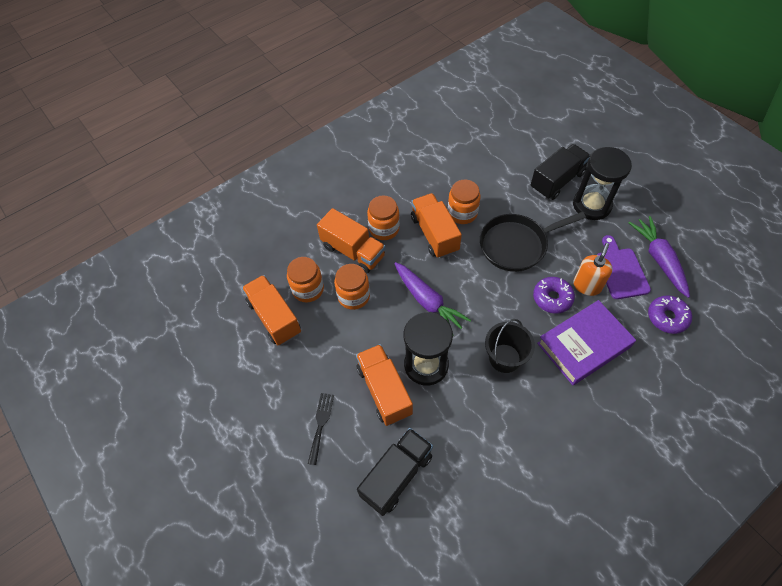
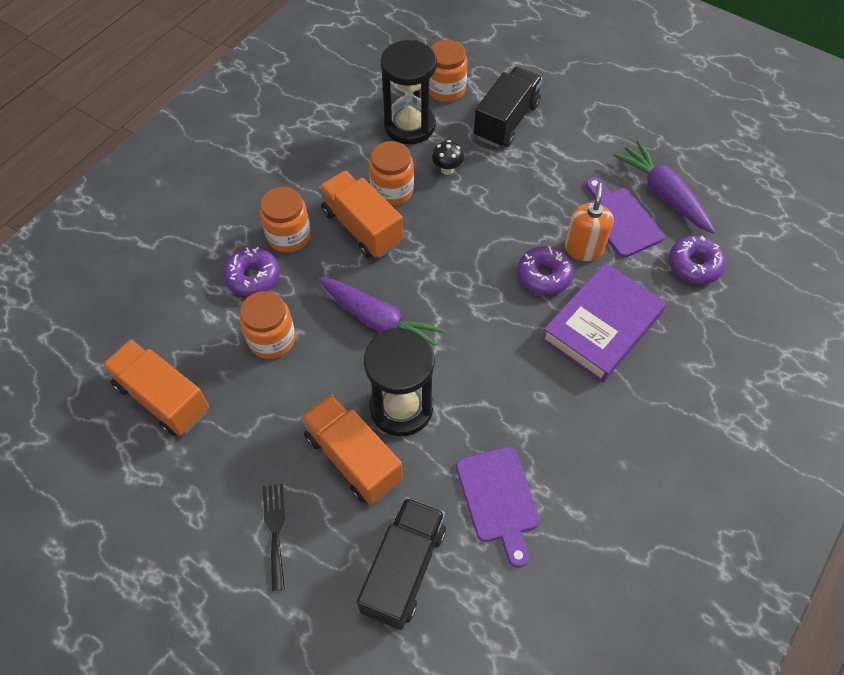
camera: 20 degrees left, 0 degrees up
(308, 289) = (201, 346): orange jar -> orange jar (446, 89)
(353, 251) = (253, 277): orange truck -> purple donut
(474, 446) = (498, 499): none -> purple cutting board
(504, 358) = (504, 370): black bucket -> none
(505, 206) = (447, 169): none -> black mushroom
(516, 245) = (477, 217): black pan -> none
(592, 205) = (560, 143): black hourglass -> black hourglass (409, 126)

